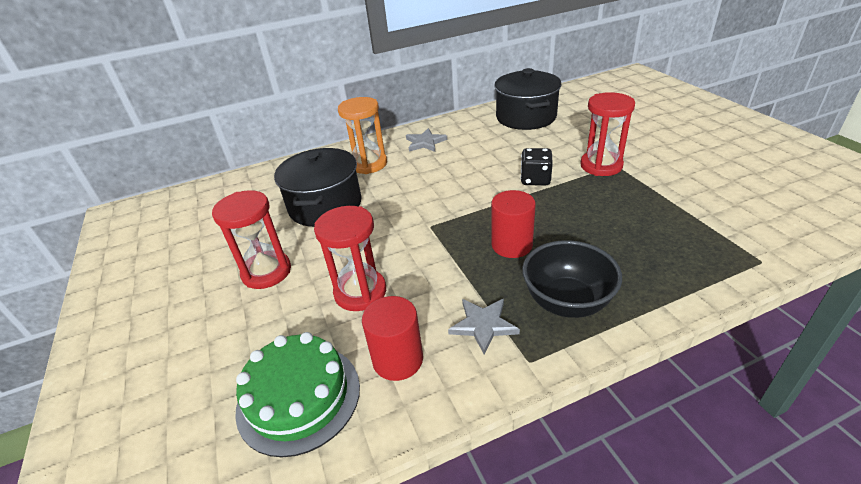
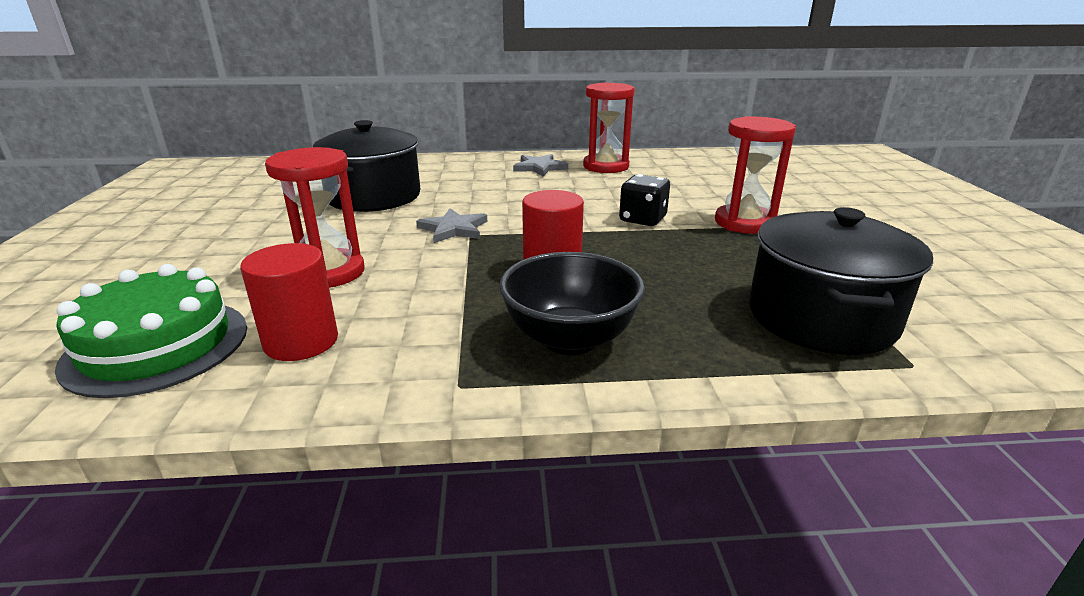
camera: 15 degrees right, 10 degrees down
(266, 272) = (252, 235): red hourglass -> red hourglass (606, 166)
(368, 164) = (457, 173): orange hourglass -> none
(483, 325) = (437, 335): grey star -> grey star (453, 229)
(526, 117) = (684, 166): black pot -> black pot (821, 318)

